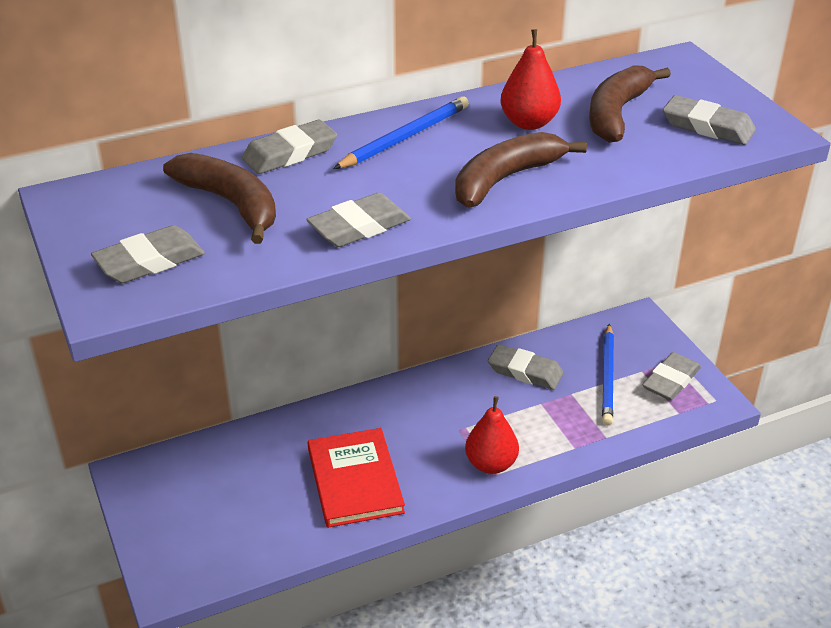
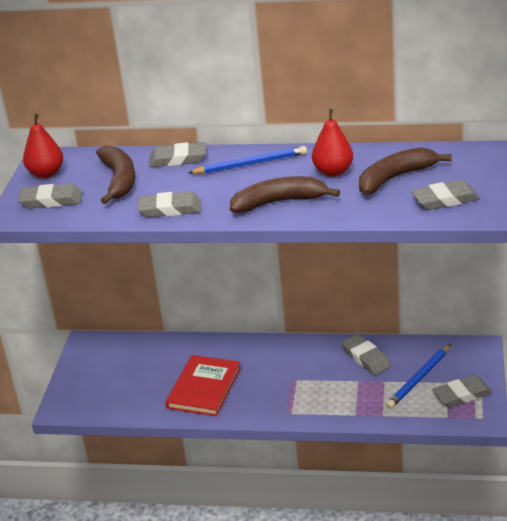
camera: 35 degrees right, 5 degrees down
(491, 464) = (292, 406): red pear -> red pear (46, 173)
(707, 126) = (445, 200): grey eraser -> grey eraser turned 75 degrees counterclockwise

